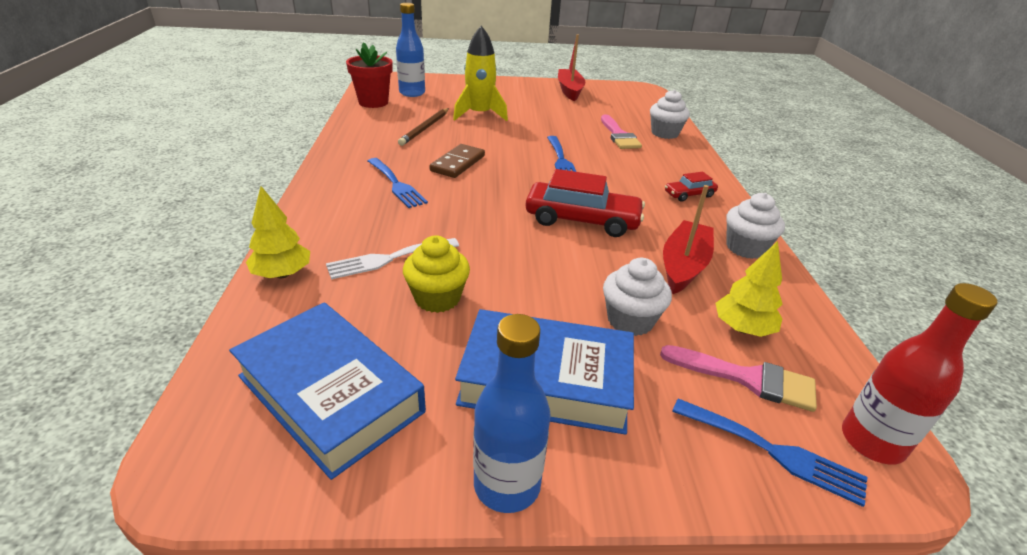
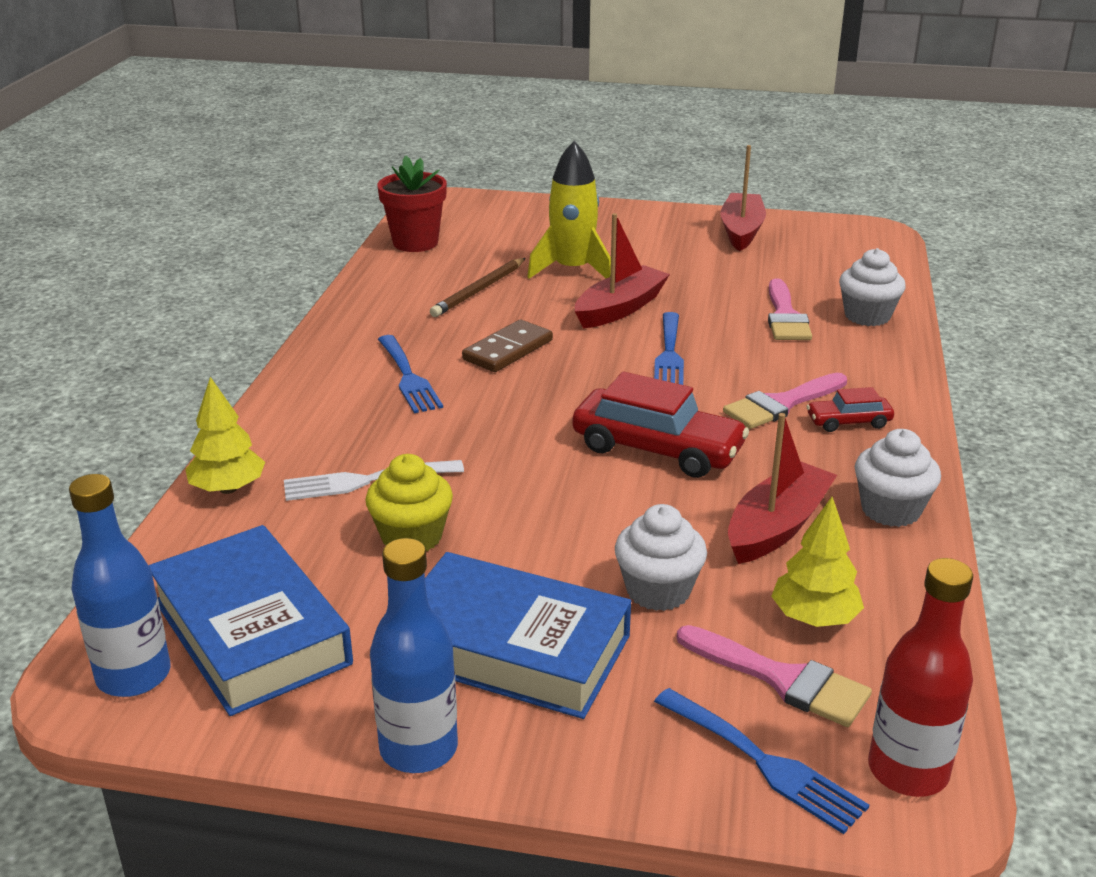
camera: 15 degrees right, 5 degrees down
(412, 93) = (479, 228): blue bottle -> blue bottle (134, 676)
(518, 135) = (620, 309): none -> red boat
(644, 186) = (781, 404): none -> pink brush

